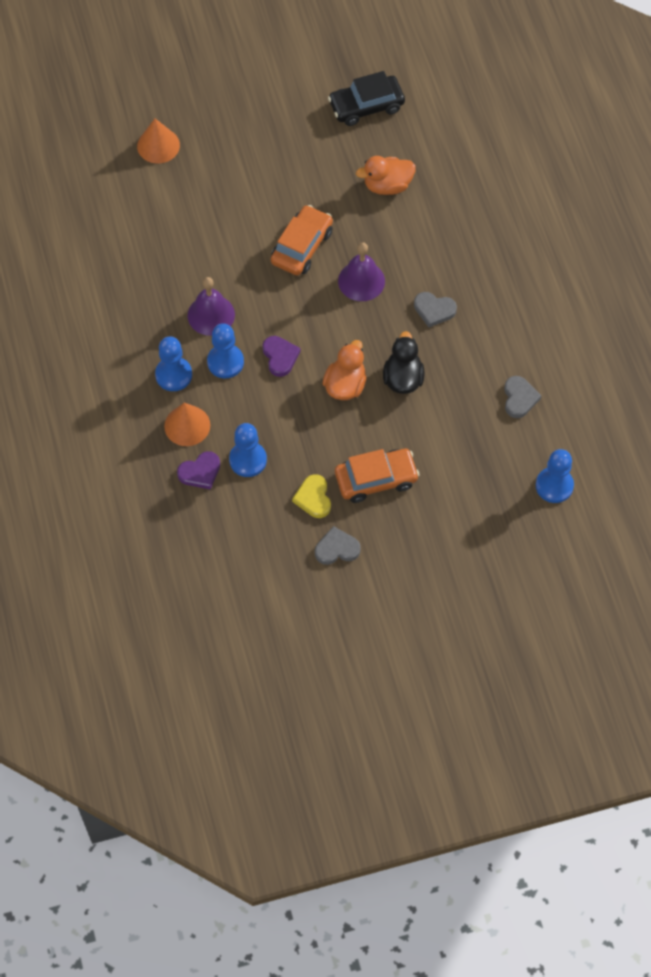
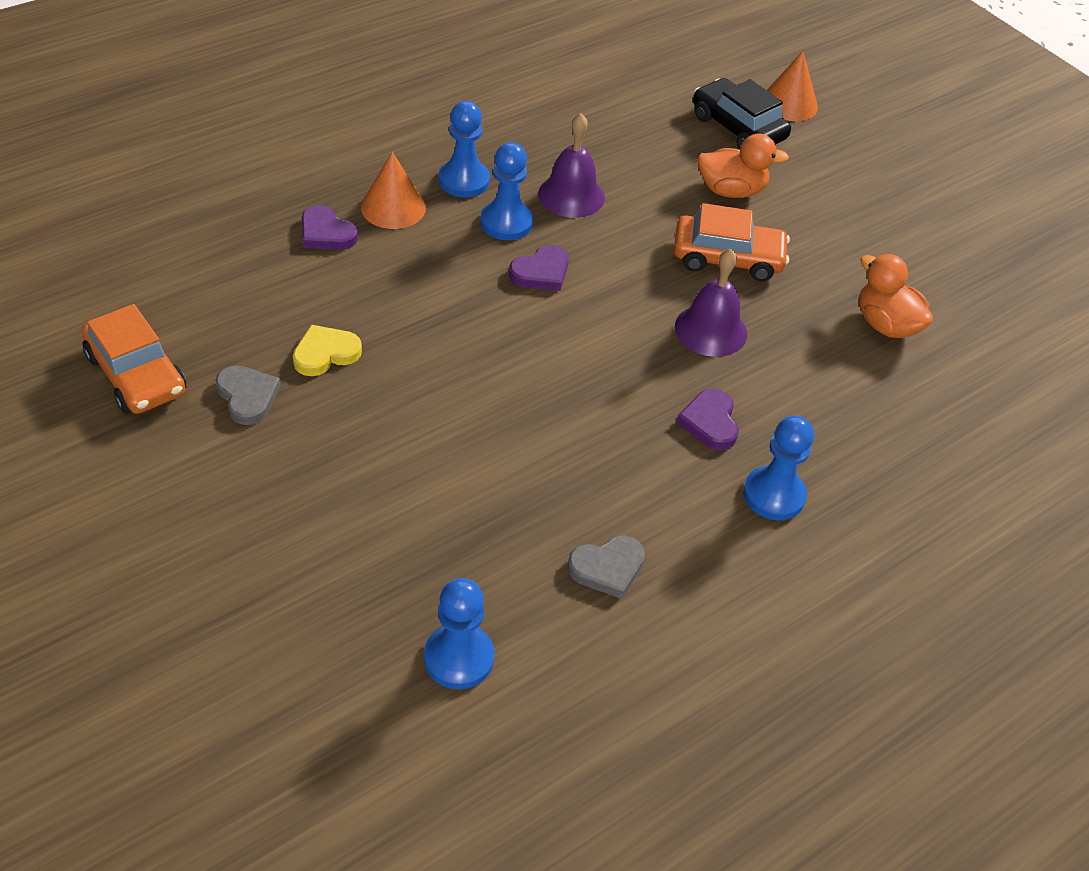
camera: 65 degrees right, 15 degrees down
(248, 460) = (362, 274): blue pawn -> blue pawn (774, 495)
(345, 385) = (528, 349): orange duck -> orange duck (731, 191)
(366, 106) = (996, 276): black car -> black car (738, 128)
(376, 479) = (382, 417): orange car -> orange car (136, 374)
(403, 378) = (571, 411): black duck -> none
(434, 310) = (710, 422): grey heart -> purple heart

